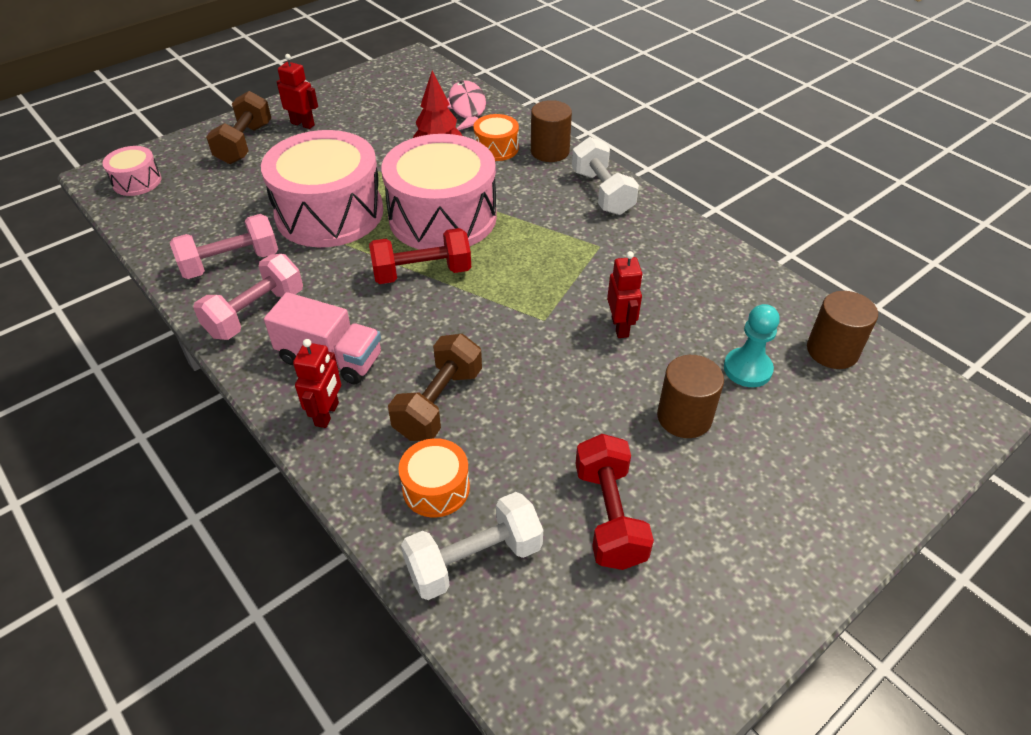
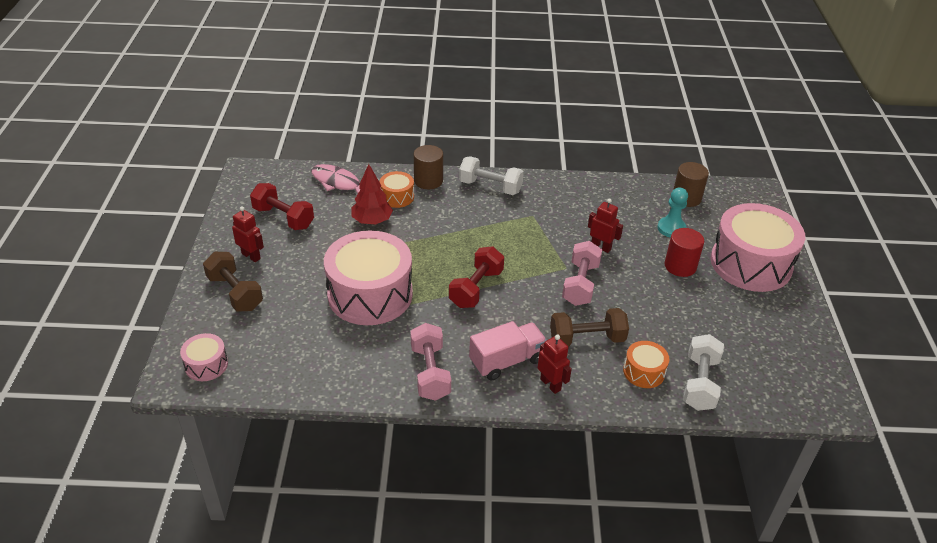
camera: 50 degrees left, 5 degrees down
(230, 263) = (365, 361): pink dumbbell -> pink dumbbell (580, 284)
(303, 124) = (251, 256): red robot -> red robot turned 60 degrees clockwise
(439, 403) = (587, 339): brown dumbbell -> brown dumbbell turned 75 degrees counterclockwise
(442, 217) = (435, 253): pink drum -> pink drum (750, 264)
(609, 516) = (714, 325): red dumbbell -> red dumbbell (283, 218)
(684, 417) = (680, 266): brown cylinder -> red cylinder

